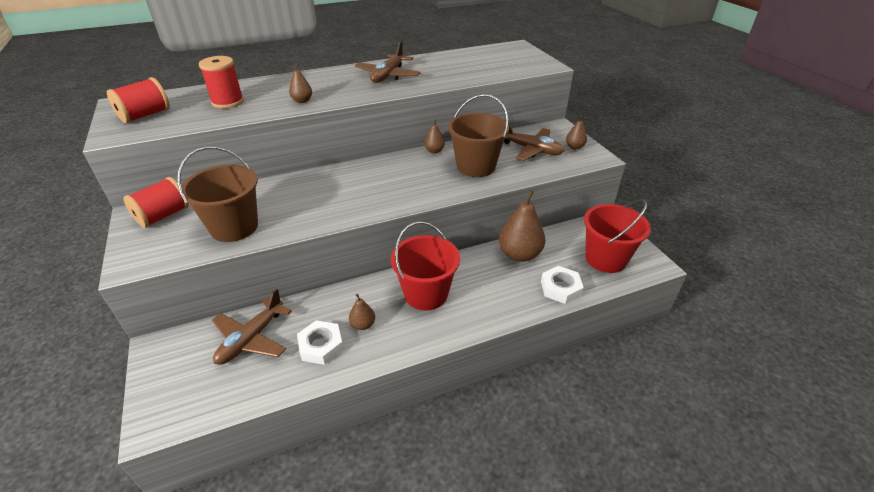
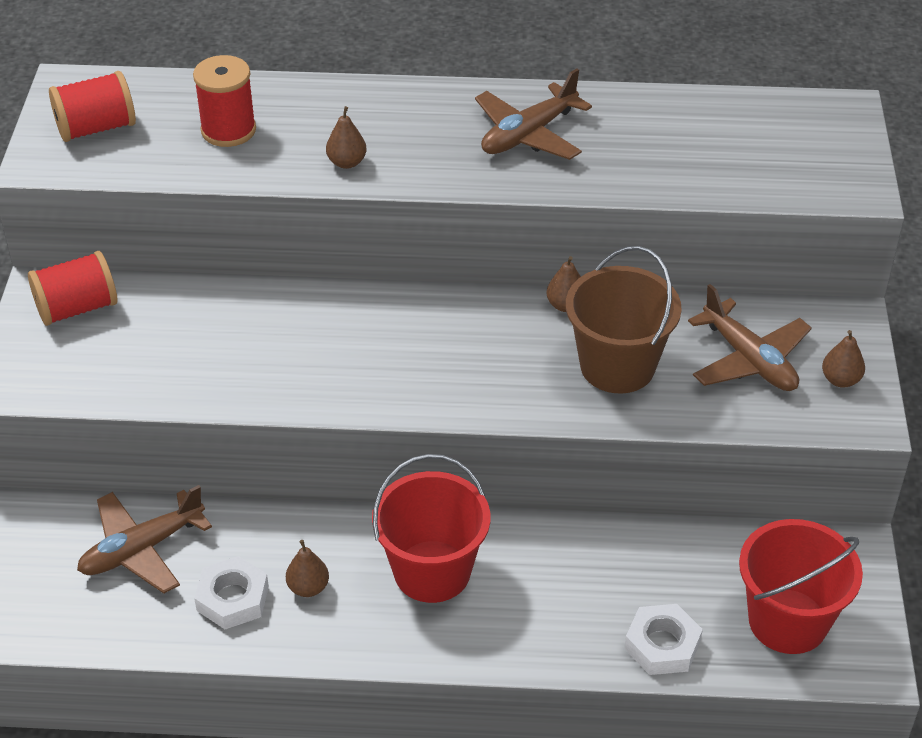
camera: 25 degrees right, 5 degrees up
(234, 227) = (168, 365): brown bucket -> none
(519, 254) = (636, 556): brown pear -> none

